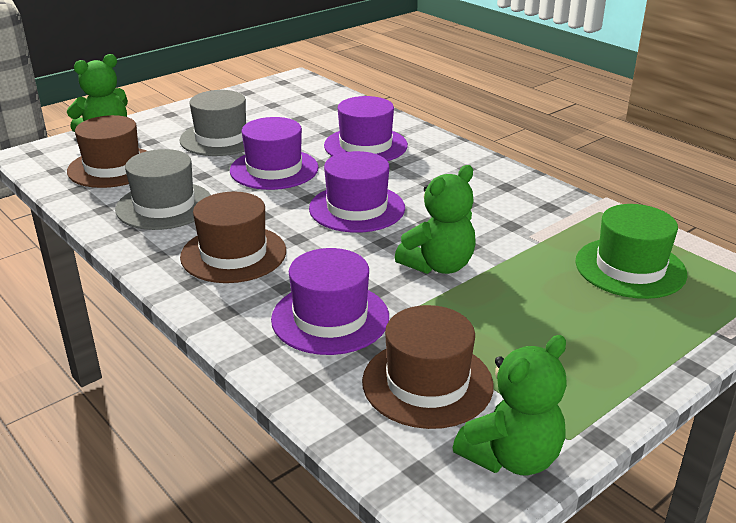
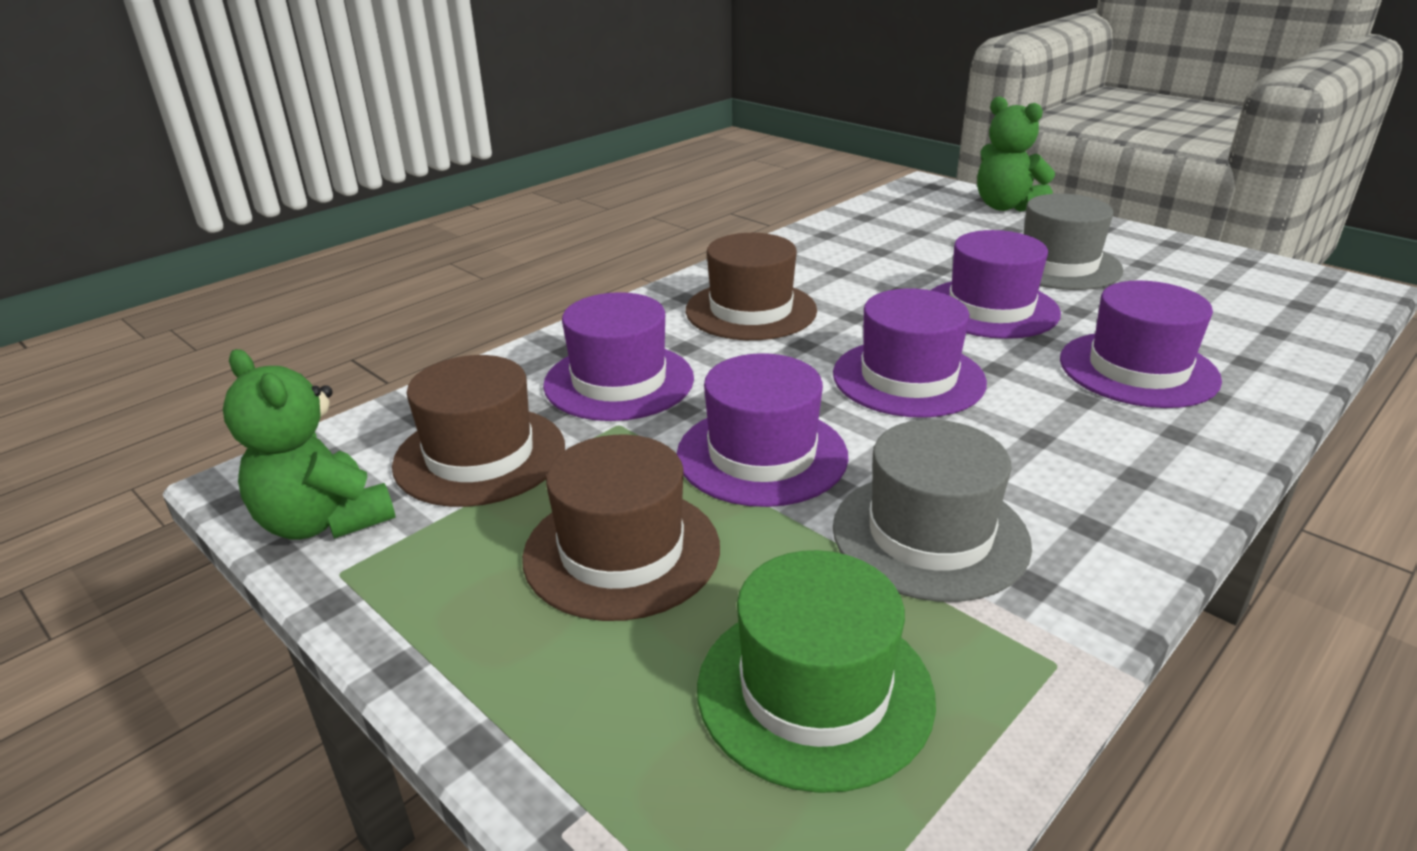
camera: 85 degrees right, 0 degrees up
(113, 167) = (925, 223): brown hat -> brown hat (622, 551)
(164, 206) = (848, 260): grey hat -> grey hat (930, 535)
(438, 265) = (762, 455): green teddy bear -> purple hat

